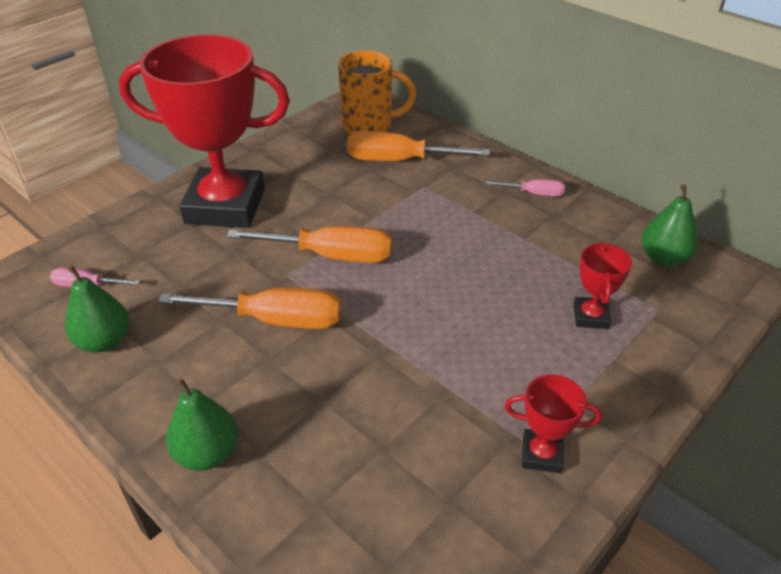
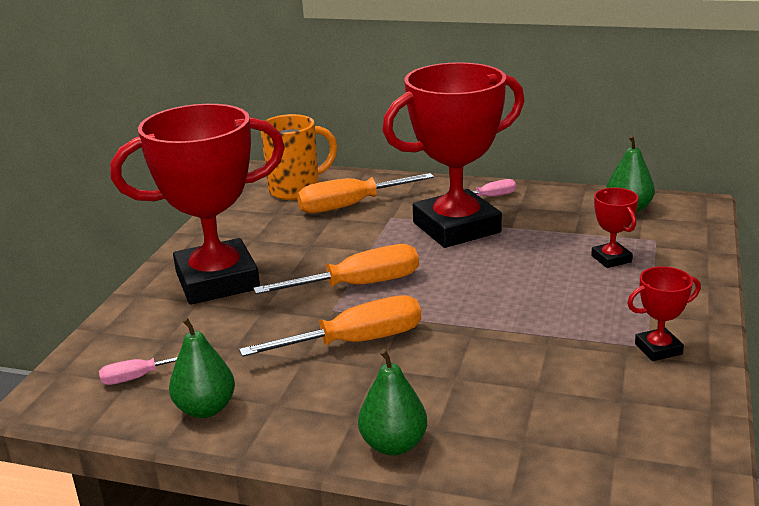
camera: 25 degrees left, 15 degrees down
(472, 220) = (456, 227): none -> red trophy

